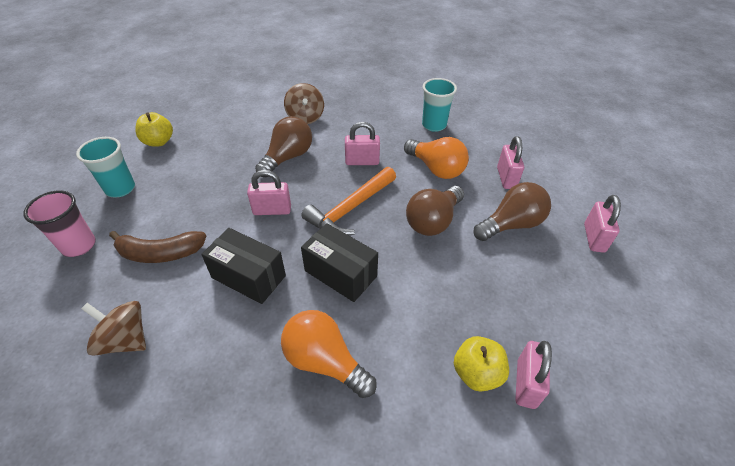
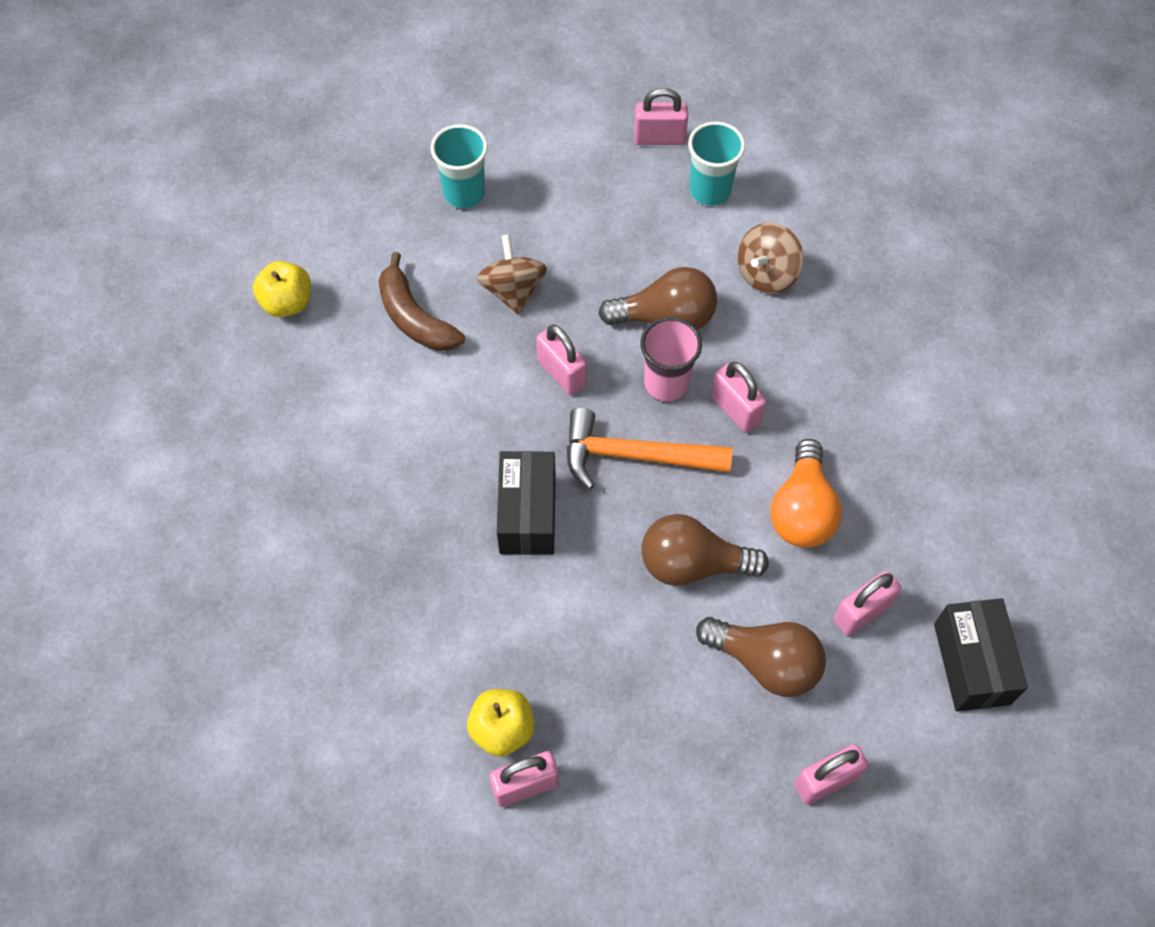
camera: 55 degrees right, 15 degrees up
(79, 246) = (365, 236): pink cup -> pink cup (666, 383)
(125, 340) = (304, 382): brown spinning top -> brown spinning top (513, 290)
(159, 142) = (567, 155): yellow apple -> yellow apple (287, 303)
(196, 111) = (659, 138): none -> pink padlock
(248, 277) = (452, 426): black box -> black box (971, 664)
(325, 361) = (410, 574): orange light bulb -> none
(434, 125) = (904, 450): turquoise cup -> turquoise cup (710, 191)

